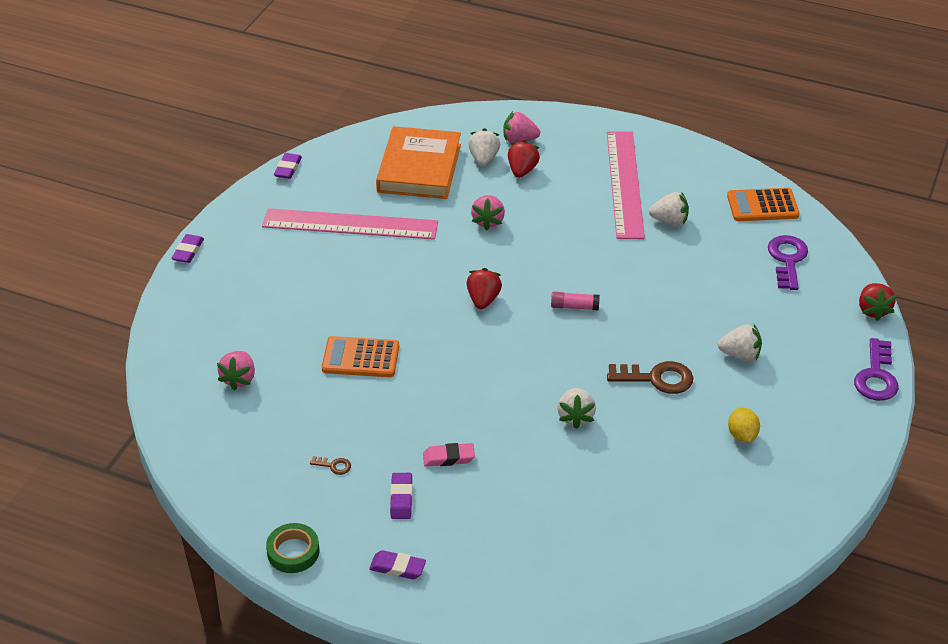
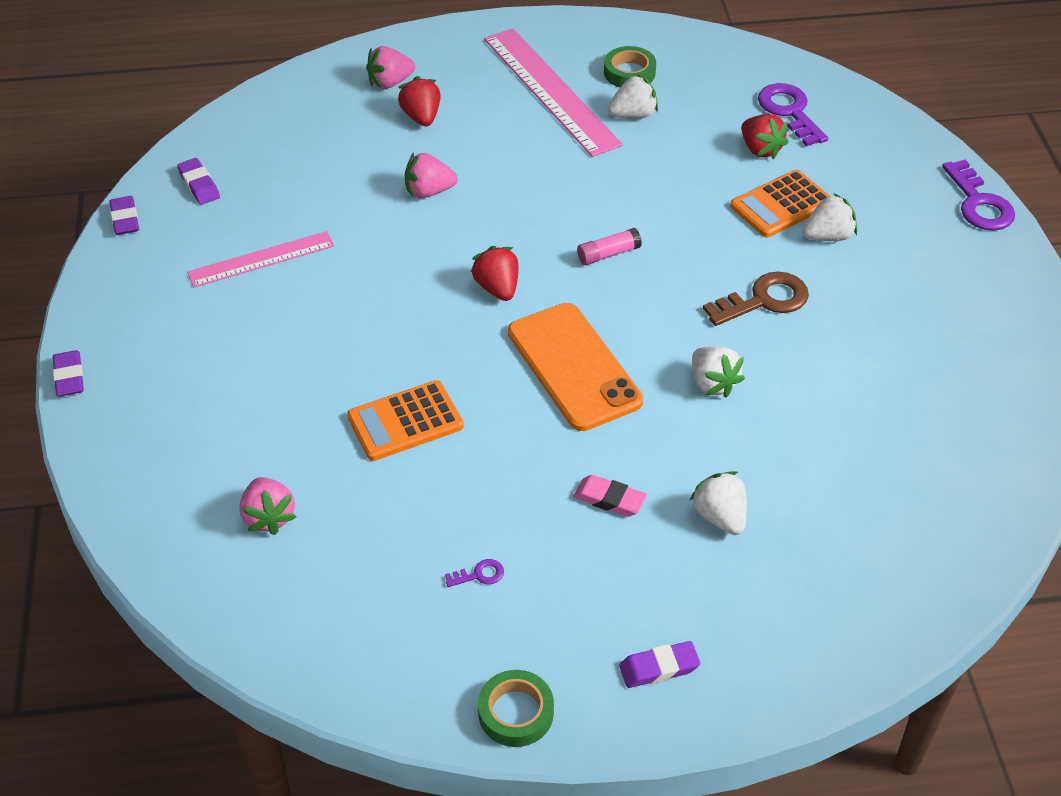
camera: 30 degrees left, 5 degrees up
(334, 466) = (479, 575): brown key -> purple key
(350, 224) = (261, 259): pink ruler -> pink ruler, size x0.60
(401, 498) = (594, 577): purple eraser -> purple eraser (199, 185)
(419, 168) = (295, 158): orange book -> none
(448, 458) = (609, 499): pink eraser -> pink eraser turned 60 degrees clockwise
(483, 159) = (365, 119): white strawberry -> white strawberry (720, 517)
(488, 221) = (429, 192): pink strawberry -> pink strawberry turned 105 degrees clockwise
(492, 368) = (573, 367): none -> orange phone
(691, 191) = (629, 73): none -> green tape
(742, 435) = (903, 326): yellow lemon -> none
(762, 206) = (716, 62): orange calculator -> orange calculator (781, 205)
(873, 310) = (917, 133): red strawberry -> red strawberry (760, 149)

